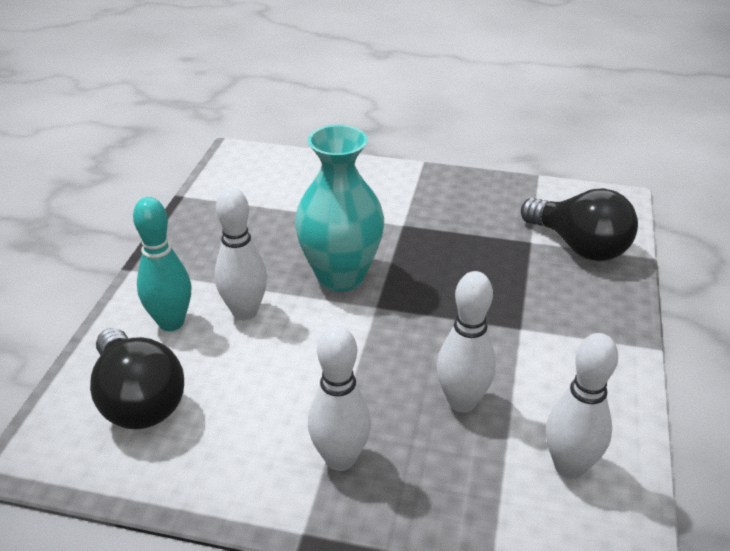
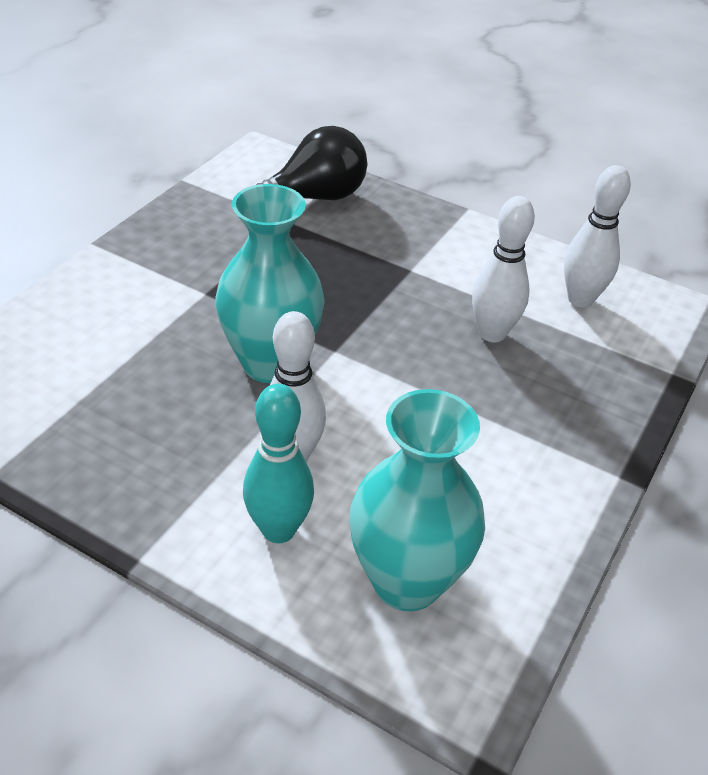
camera: 75 degrees left, 5 degrees up
(138, 400) = (407, 581): black light bulb -> turquoise vase
(340, 459) = (540, 430): white bowling pin -> none

